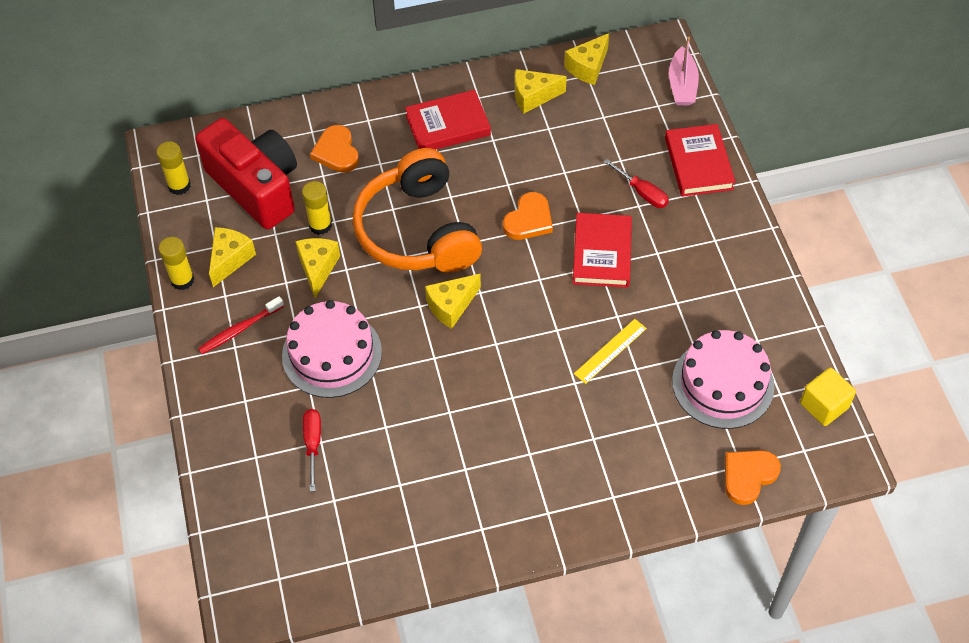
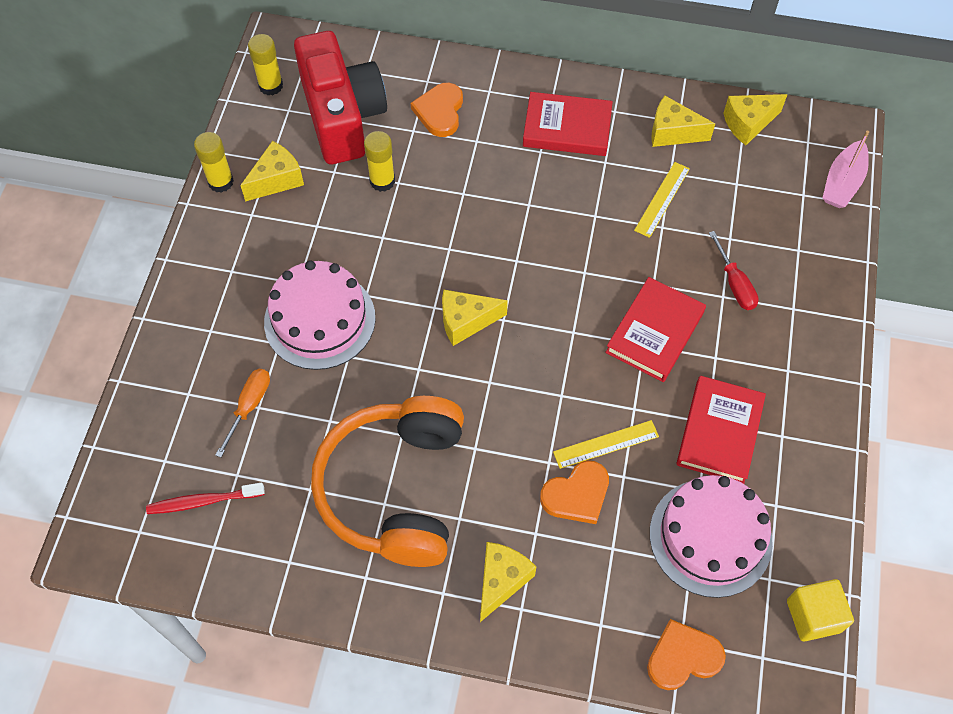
camera: 25 degrees right, 5 degrees up
(239, 330) = (245, 255): red toothbrush -> red toothbrush (203, 501)
(313, 444) = (249, 406): red screwdriver -> orange screwdriver
(318, 268) = (355, 224): yellow cheese -> yellow cheese (501, 581)
(417, 231) = (475, 227): orange headphones -> orange headphones (395, 489)
(529, 220) = (596, 263): orange heart -> orange heart (577, 495)
(553, 151) = (662, 199): none -> yellow ruler
(698, 164) = (815, 277): red book -> red book (719, 432)

